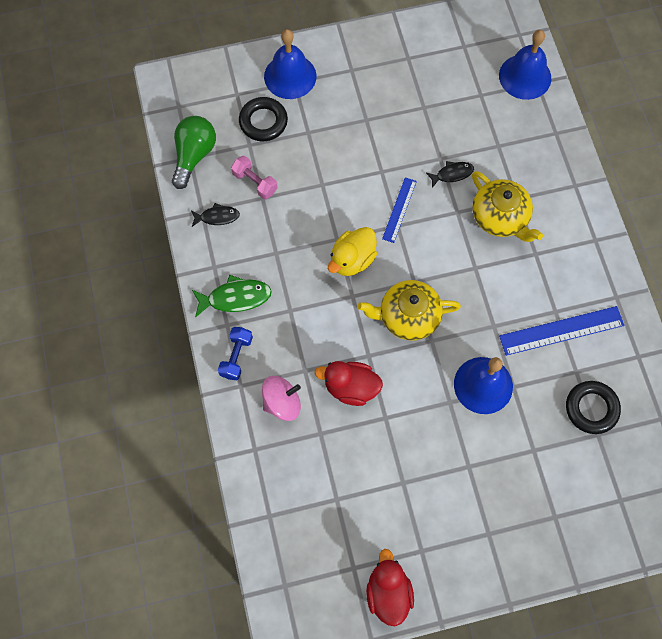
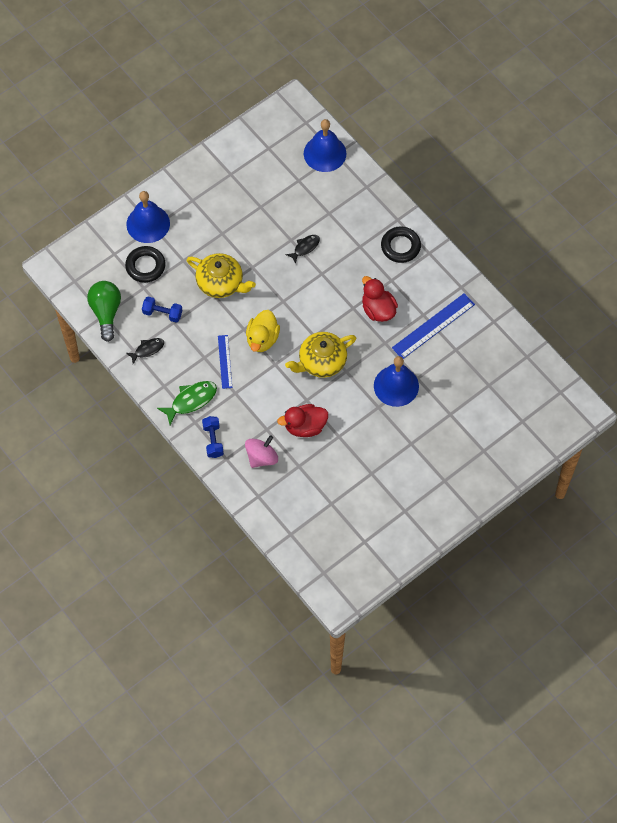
camera: 25 degrees left, 5 degrees down
(255, 182) = (162, 313): pink dumbbell -> blue dumbbell
(388, 592) = (395, 546): red duck -> red duck (378, 310)
(399, 210) = (279, 289): blue ruler -> blue ruler (225, 361)
(500, 217) = (354, 264): yellow teapot -> yellow teapot (221, 283)
(591, 408) = (477, 370): black ring -> black ring (400, 246)

